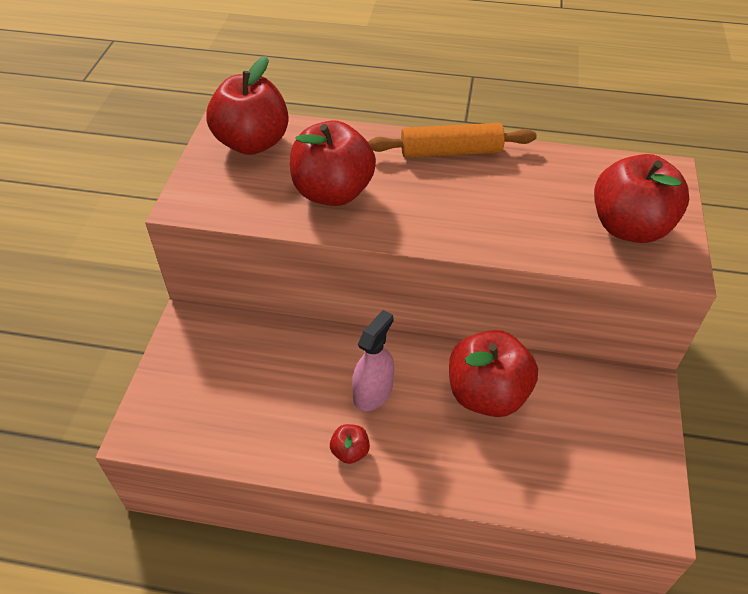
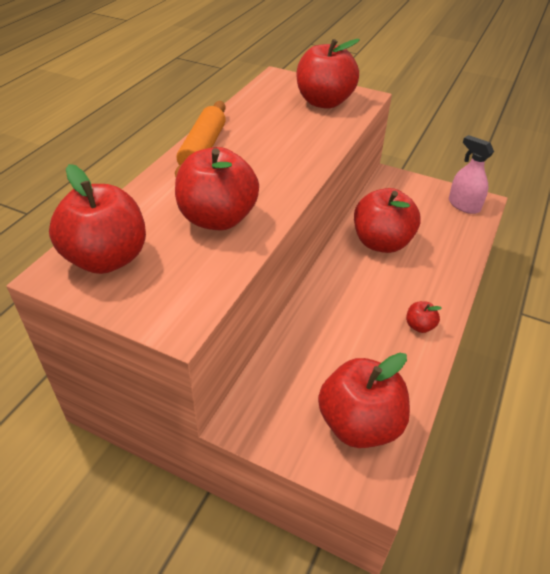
camera: 75 degrees left, 5 degrees down
(201, 411) = (359, 424): none -> red apple
(373, 392) = (366, 301): pink spray bottle -> pink spray bottle (464, 205)

